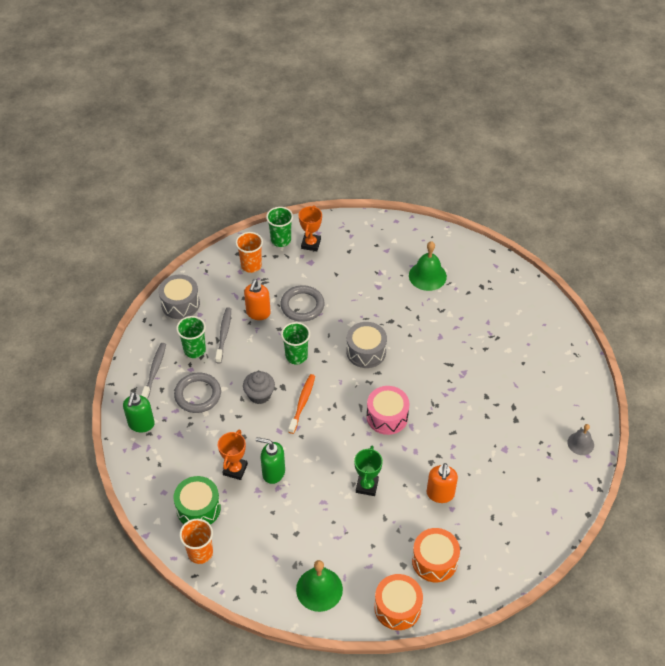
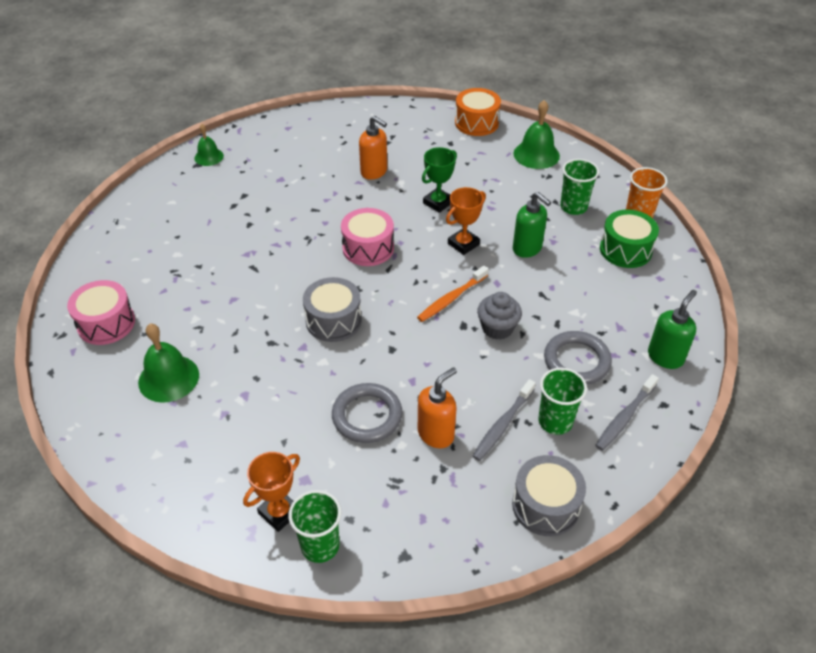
camera: 150 degrees left, 5 degrees down
(235, 469) = (568, 267): orange trophy -> orange trophy (463, 244)
(251, 265) = (398, 520): orange cup -> none
(296, 356) = (422, 353): green cup -> green cup (573, 207)
(434, 561) = (421, 136): orange drum -> none
(440, 494) = (374, 172): orange soap dispenser -> orange soap dispenser turned 90 degrees clockwise
(496, 287) = (106, 323): none -> pink drum
(580, 443) = (209, 157): grey bell -> green bell

